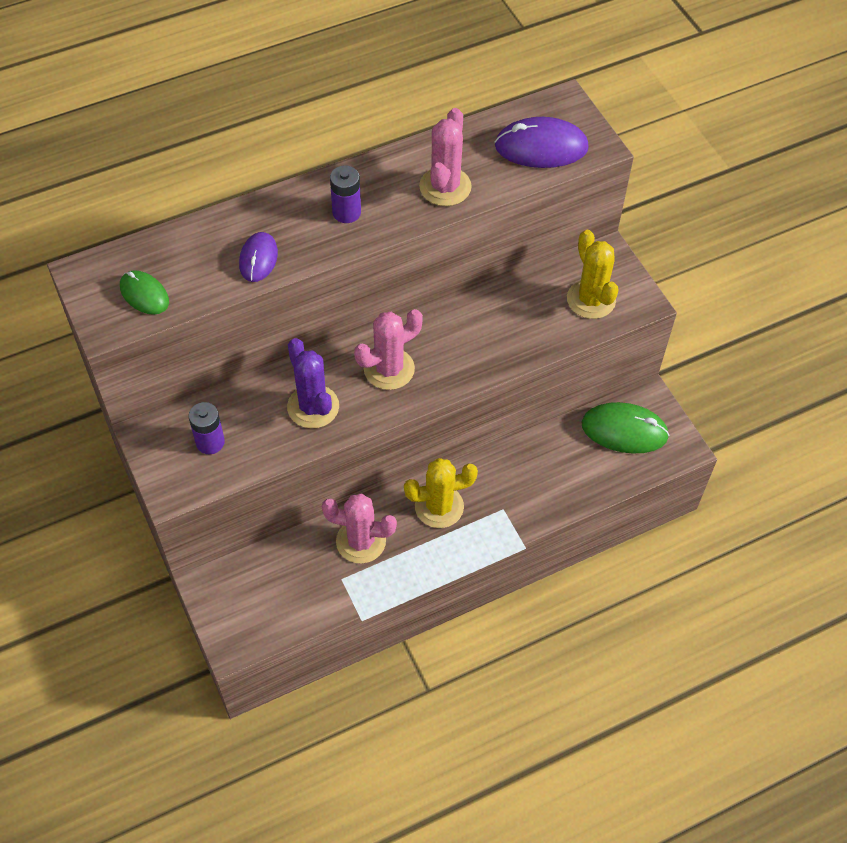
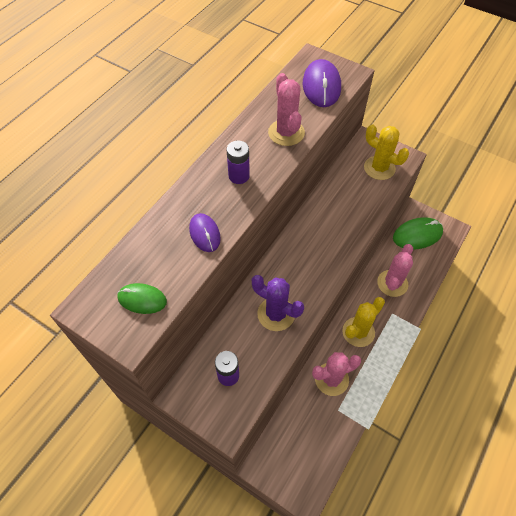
camera: 30 degrees left, 0 degrees up
(389, 369) = (303, 265): pink cactus -> pink cactus (392, 283)
(541, 147) = (321, 86): purple mouse -> purple mouse turned 60 degrees counterclockwise

